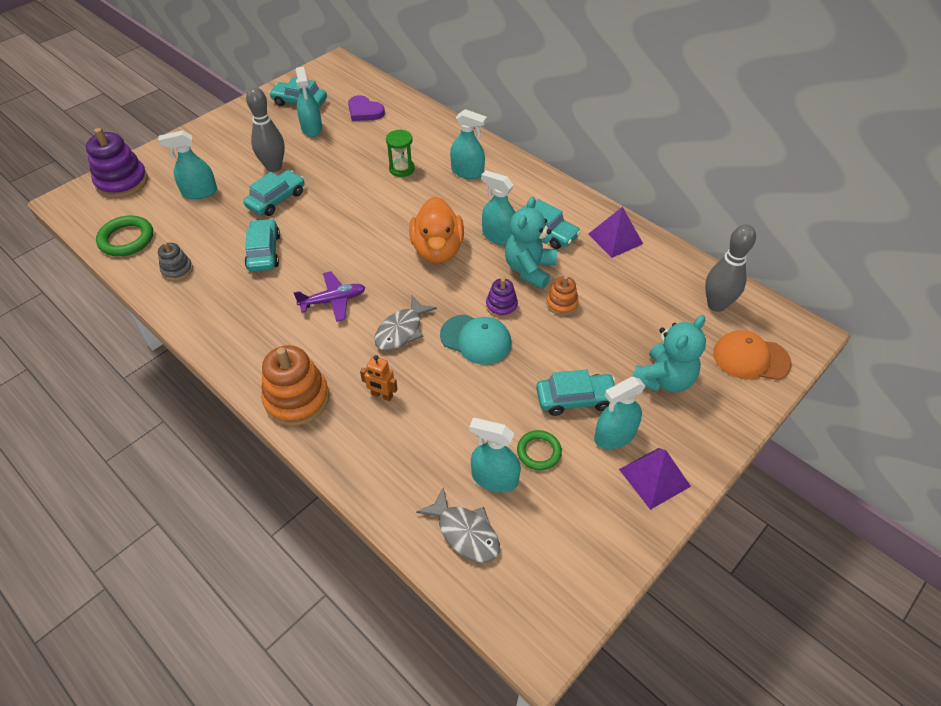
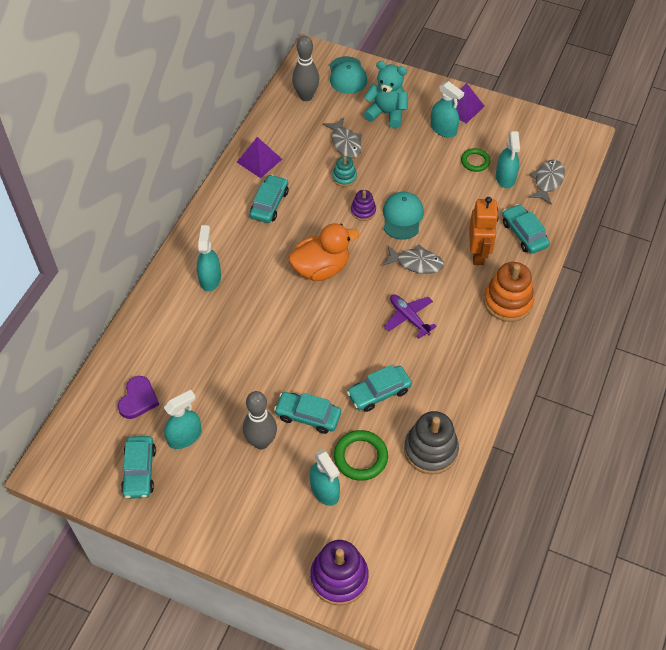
camera: 110 degrees left, 5 degrees up
(126, 239) = (414, 517): green ring -> green ring (360, 457)
(177, 270) = (430, 450): grey stacking toy -> grey stacking toy, size x1.85
(382, 395) = (478, 254): orange robot -> orange robot, size x1.83
(401, 169) = (224, 331): green hourglass -> none
(499, 236) = (287, 233): turquoise spray bottle -> none
(529, 269) = (317, 204): turquoise teddy bear -> none
(561, 304) = (344, 177): orange stacking toy -> turquoise stacking toy
(575, 399) = (425, 153): turquoise car -> turquoise car (524, 234)
(620, 320) = (345, 143): none -> grey fish
(750, 358) = (347, 75): orange cap -> turquoise cap

